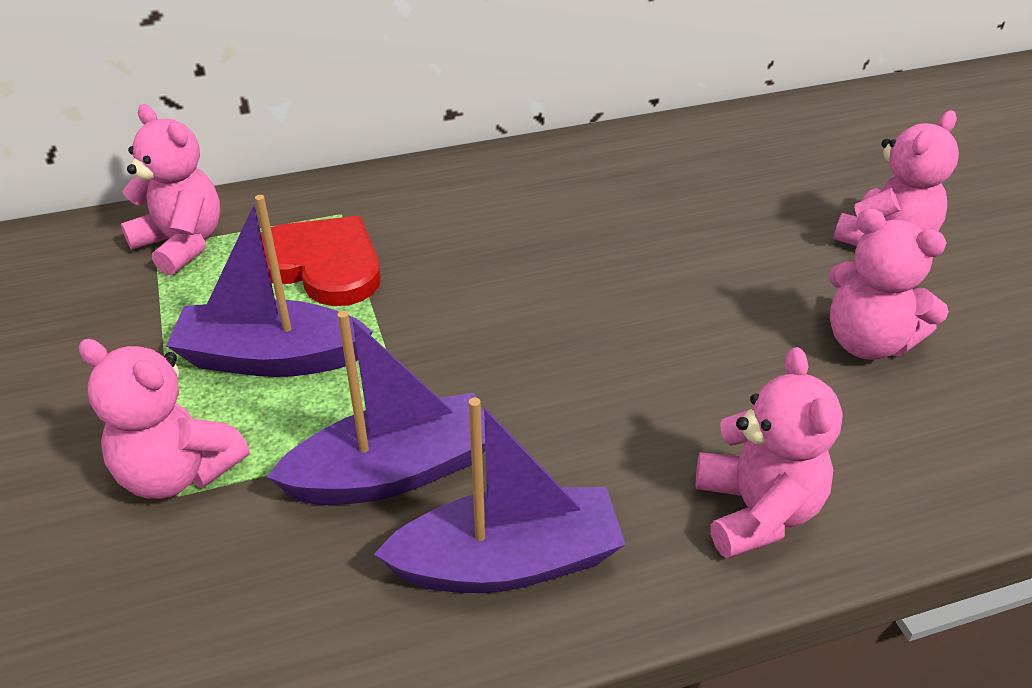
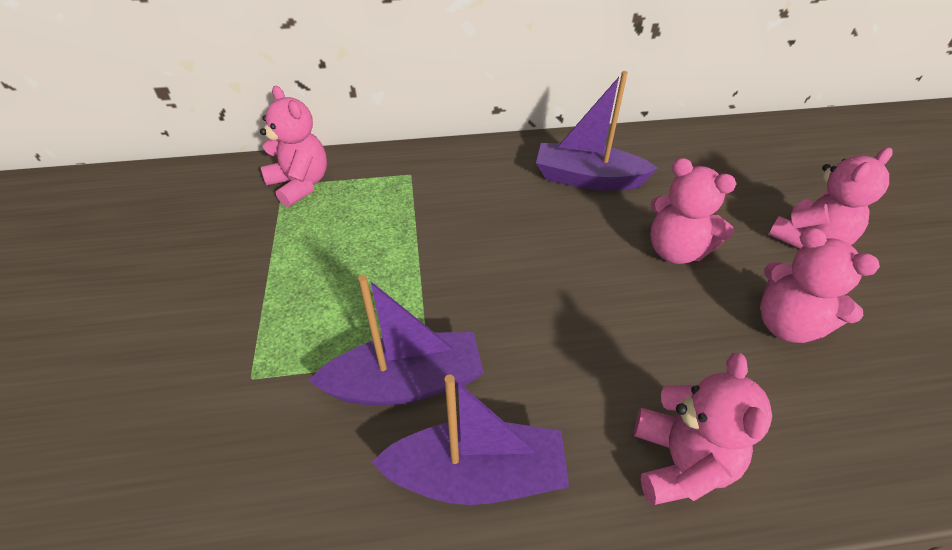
camera: 10 degrees right, 5 degrees up
(177, 473) = (256, 360): pink teddy bear -> pink teddy bear (676, 251)
(271, 358) = (340, 278): purple boat -> purple boat (587, 179)
(321, 265) = (389, 211): red heart -> none

